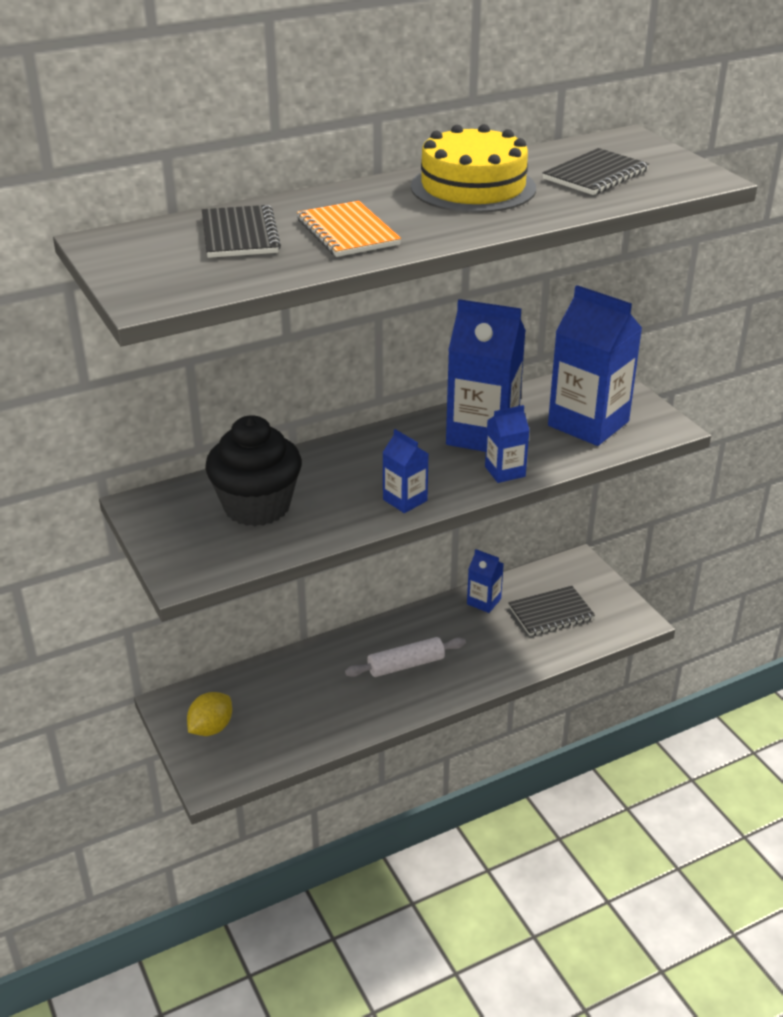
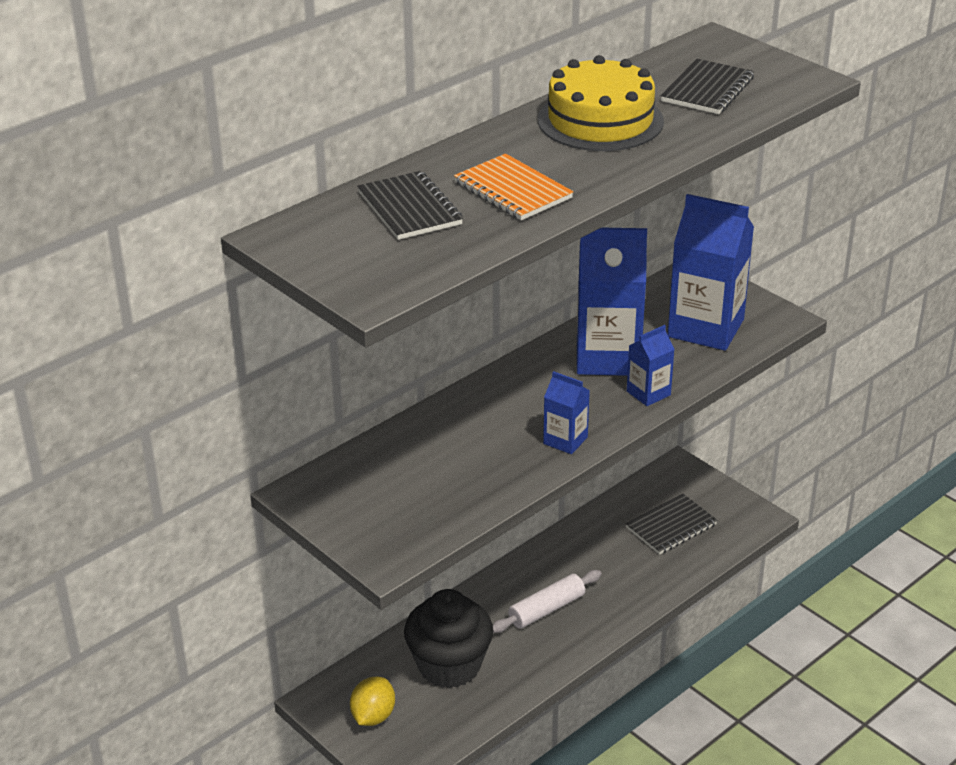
camera: 15 degrees left, 0 degrees up
(257, 506) = (421, 473): black cupcake -> black cupcake (449, 665)
(484, 601) = (598, 527): blue carton -> none

